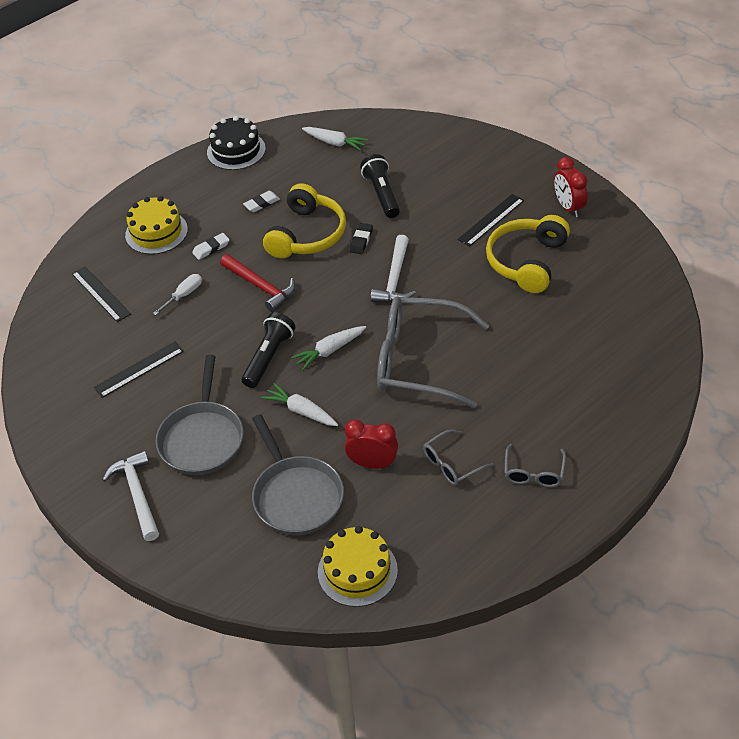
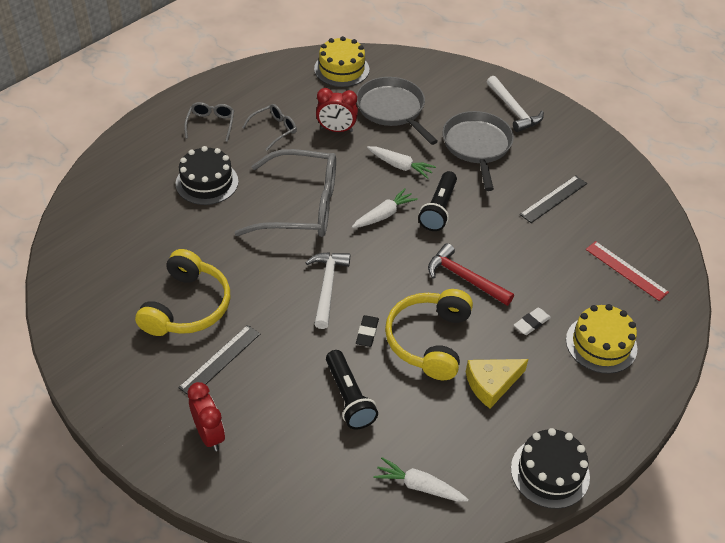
camera: 170 degrees right, 0 degrees up
(101, 293) = (626, 270): black ruler -> red ruler
(183, 295) = (540, 269): white screwdriver -> none
(262, 203) = (492, 384): white eraser -> yellow cheese
(527, 390) = (207, 182): none -> black cake
(568, 207) = (127, 377): red clock -> red clock (209, 434)

